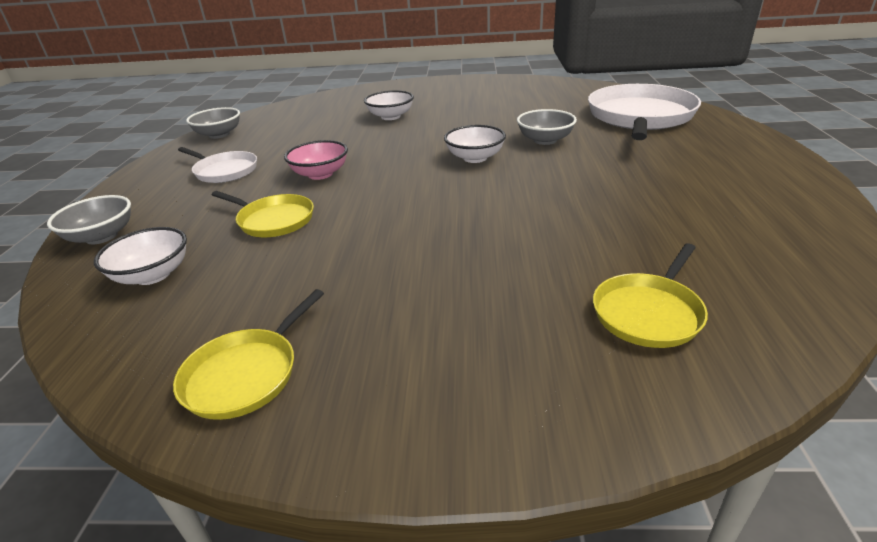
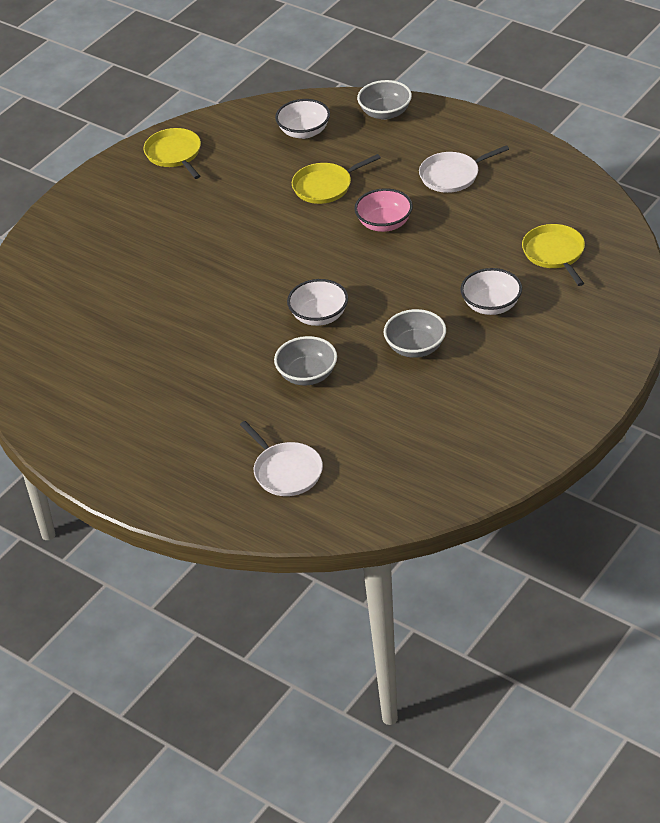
camera: 125 degrees right, 10 degrees up
(219, 134) = (564, 183): grey bowl -> grey bowl (415, 347)
(640, 117) = (286, 471): white pan -> white pan, size x0.53
(648, 312) = (67, 289): yellow pan -> yellow pan (554, 253)

